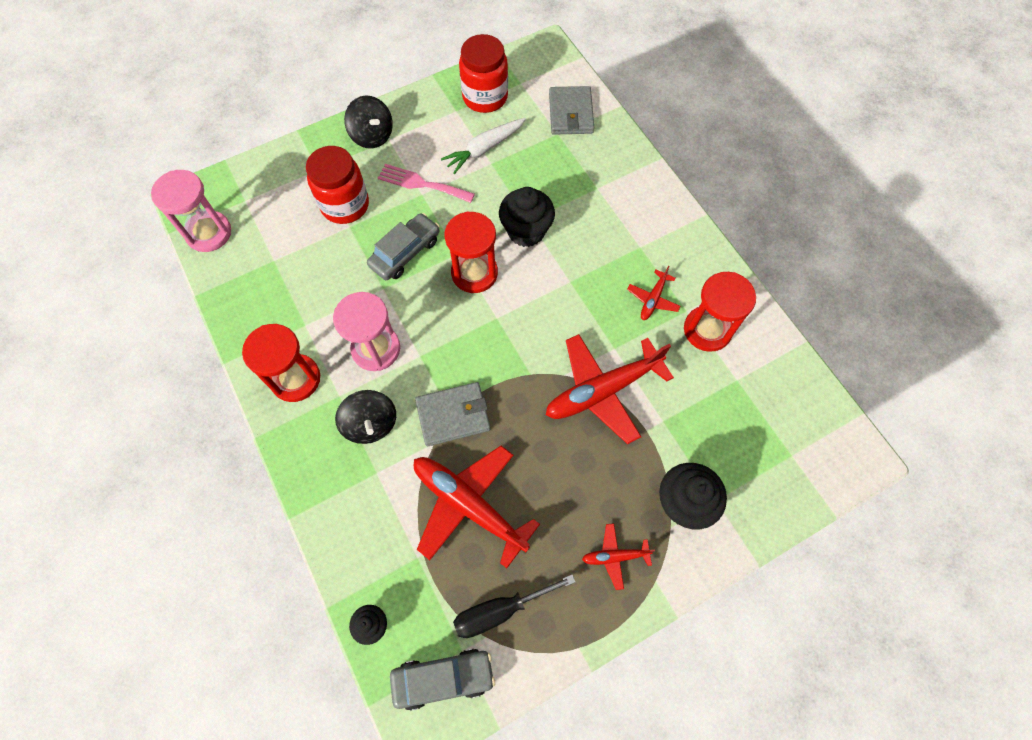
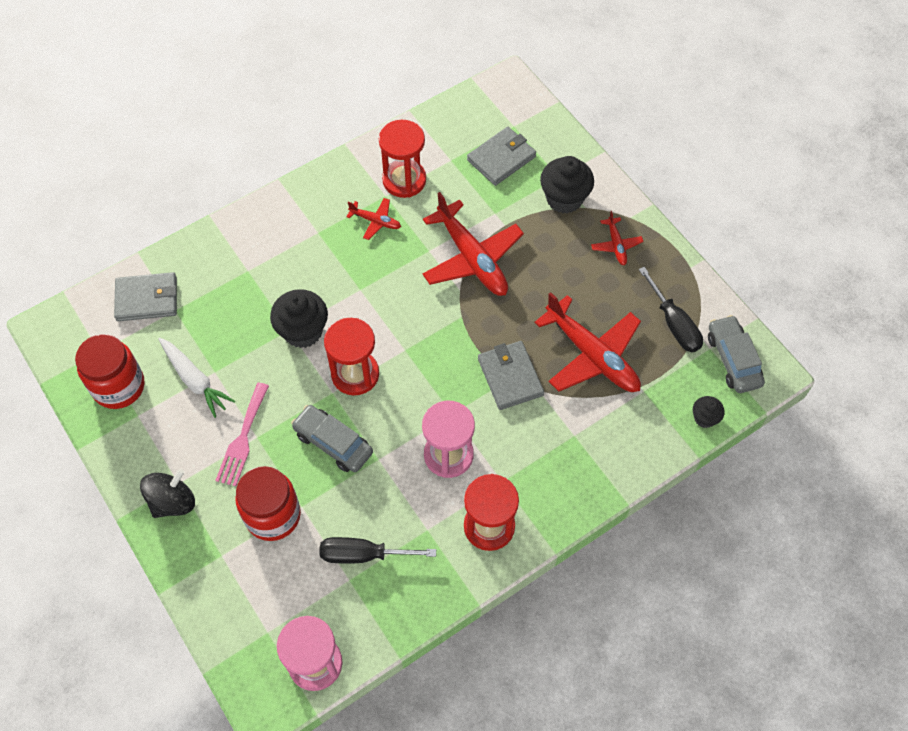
camera: 95 degrees left, 5 degrees down
(293, 272) = (363, 554): none -> black screwdriver
(370, 424) = (527, 447): black spinning top -> none
(469, 505) = (592, 355): red plane -> red plane turned 75 degrees counterclockwise
(741, 435) = (501, 158): none -> grey wallet

